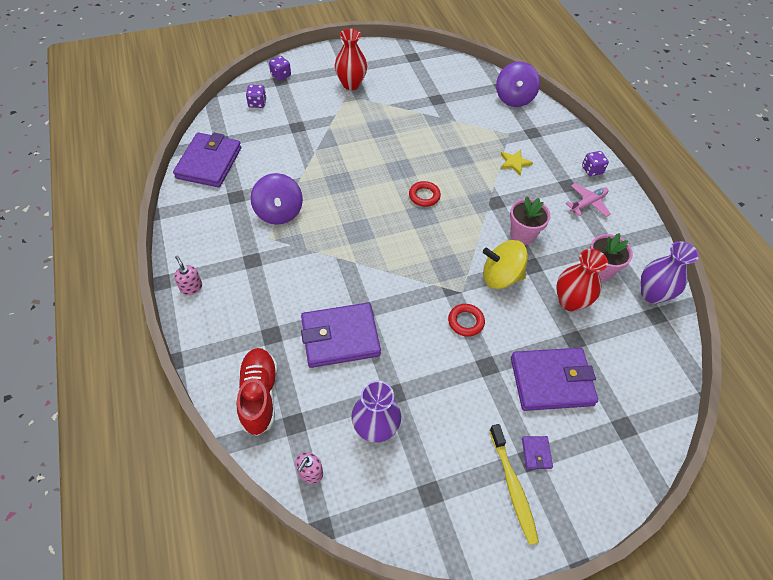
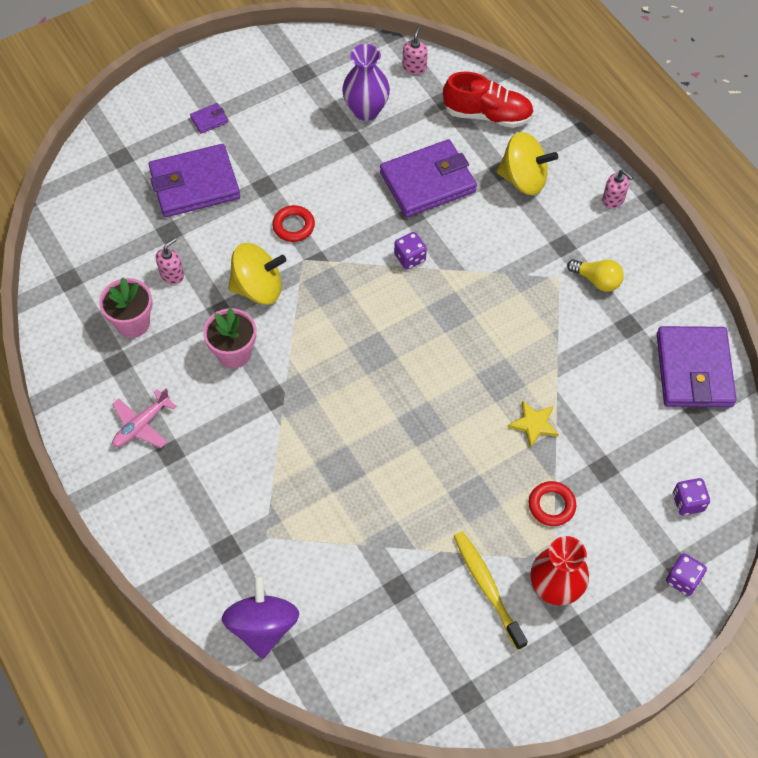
camera: 170 degrees right, 5 degrees up
(240, 229) = (597, 280): none -> yellow light bulb
(256, 322) = (523, 179): none -> yellow spinning top
(259, 395) = (487, 115): red shoe -> red shoe turned 60 degrees counterclockwise
(279, 212) = (561, 315): purple spinning top -> none
(424, 196) = (376, 384): red ring -> red ring (551, 505)
(513, 487) = (230, 91): yellow toothbrush -> yellow toothbrush (487, 588)
(514, 163) = (252, 475): yellow star -> yellow star (534, 424)
(536, 453) = (209, 120): purple wallet -> purple wallet turned 75 degrees clockwise
(570, 301) = (172, 275): red vase -> pink soap dispenser
(592, 170) = (131, 490): purple dice -> purple dice (410, 258)
(652, 294) = (69, 305): purple vase -> none

